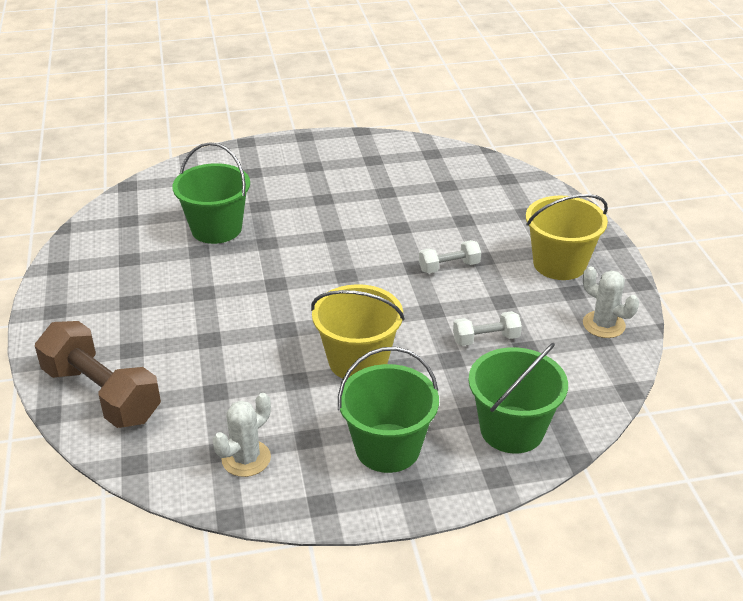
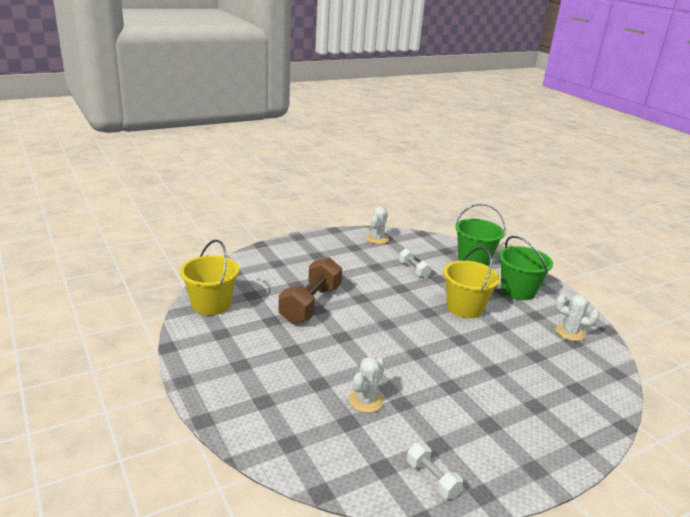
camera: 110 degrees left, 10 degrees down
(102, 394) = (585, 406): brown dumbbell -> brown dumbbell (310, 304)
(216, 229) = (366, 401): green bucket -> white cactus
(449, 267) = (353, 286): white dumbbell -> white dumbbell (432, 479)
(559, 264) = (329, 251): yellow bucket -> yellow bucket (211, 304)

